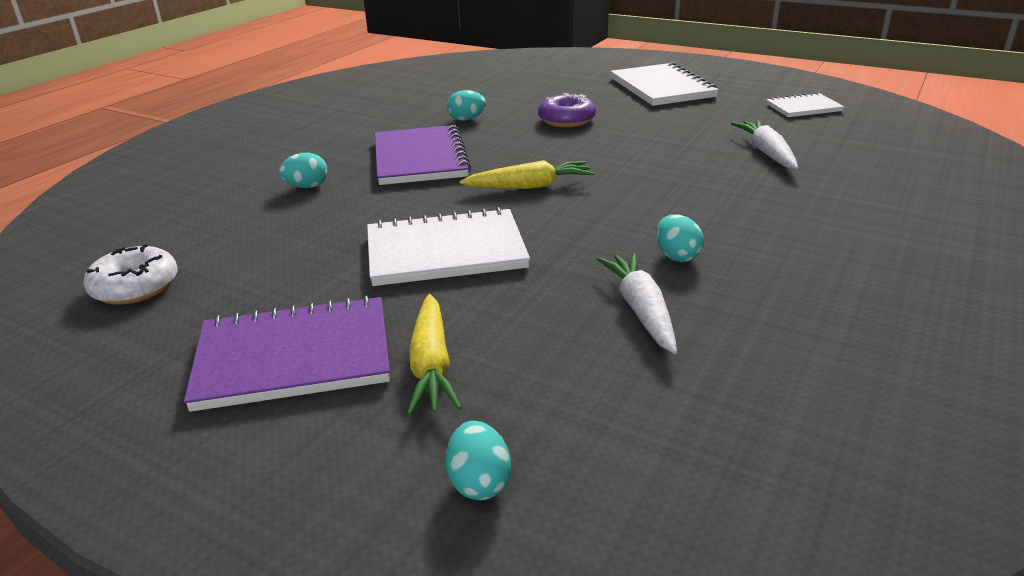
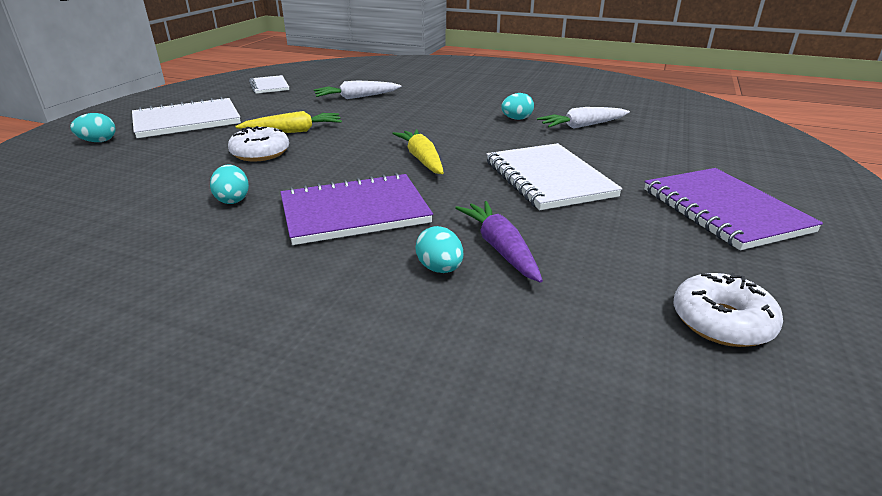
camera: 100 degrees left, 0 degrees up
(317, 211) = (500, 248): none -> purple carrot
(431, 365) = (684, 169): yellow carrot -> yellow carrot (293, 131)
(479, 482) = (751, 151): turquoise egg -> turquoise egg (98, 141)
(566, 120) = (260, 153): purple donut -> white donut

